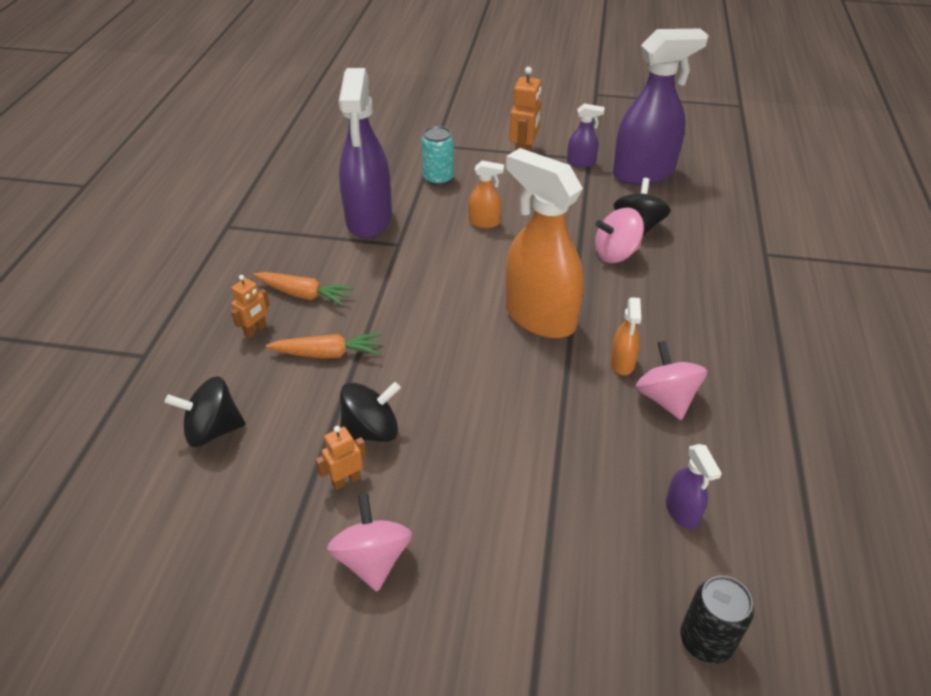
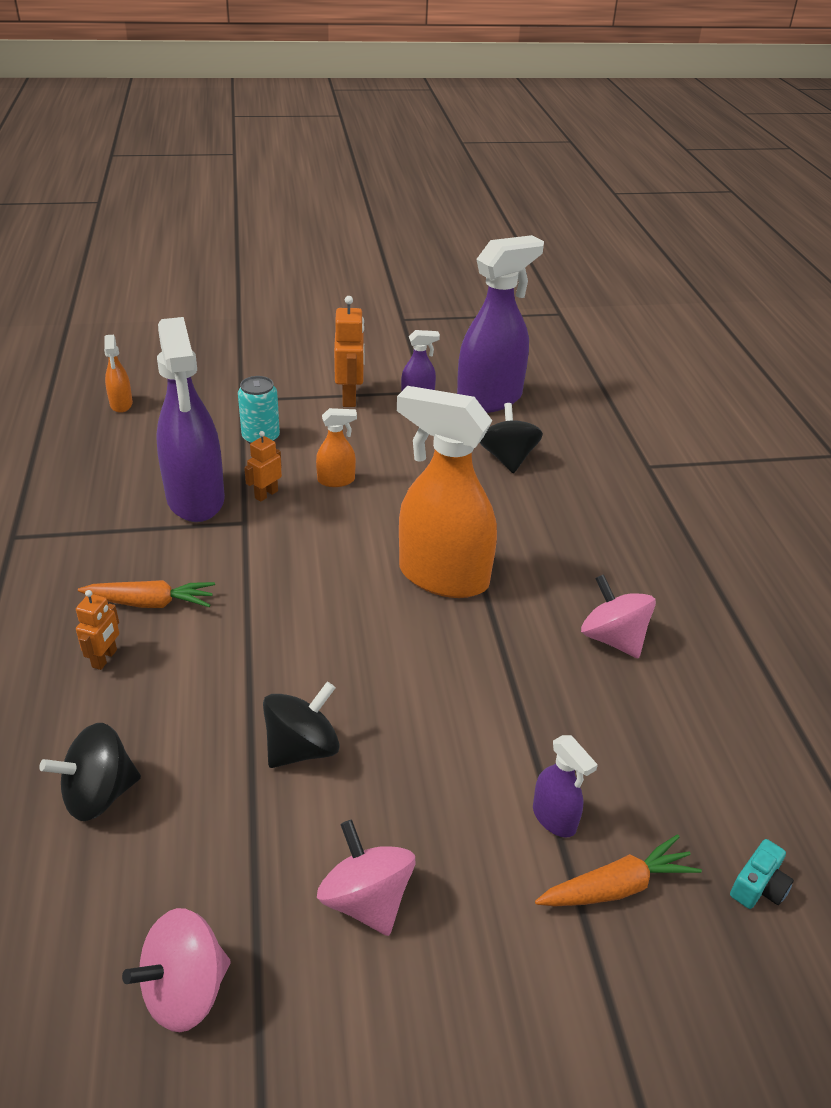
camera: 20 degrees left, 5 degrees down
(328, 354) = (211, 668): orange carrot -> orange carrot (617, 886)
(346, 480) = (296, 814): orange robot -> orange robot (266, 494)
(616, 254) = (496, 492): pink spinning top -> pink spinning top (185, 990)
(622, 363) = (552, 610): orange spray bottle -> orange spray bottle (121, 404)
(682, 511) = (679, 756): purple spray bottle -> purple spray bottle (554, 818)
(706, 640) = (758, 886): black can -> turquoise camera

